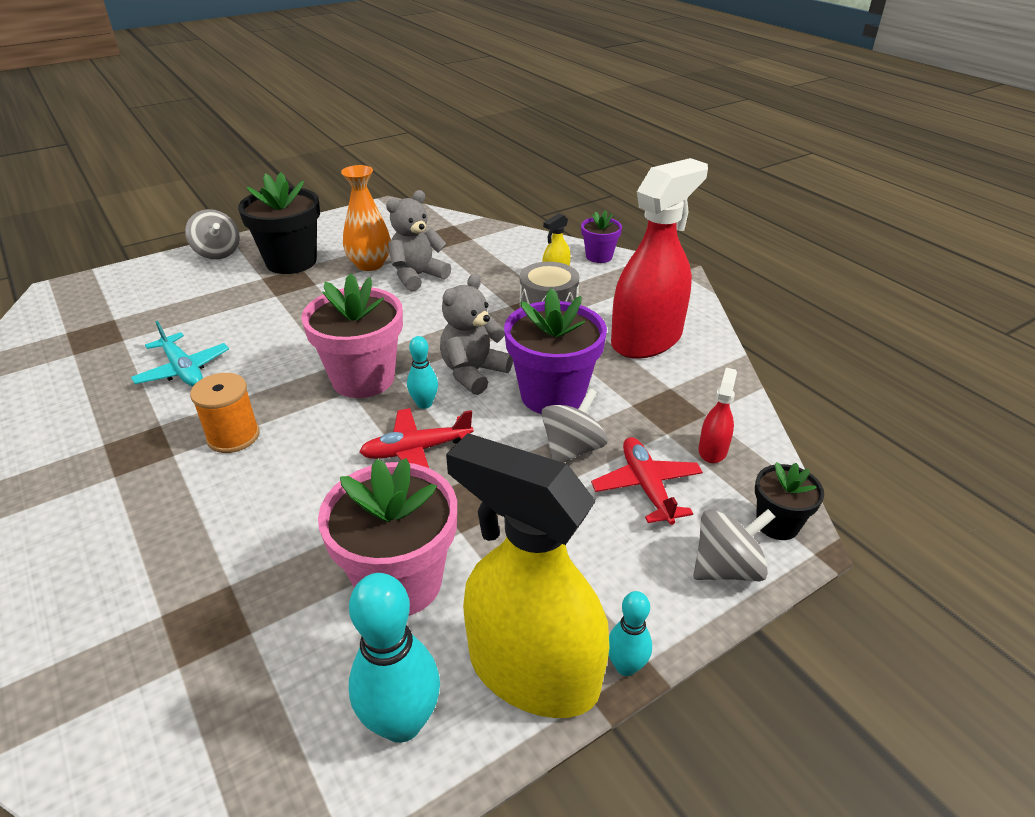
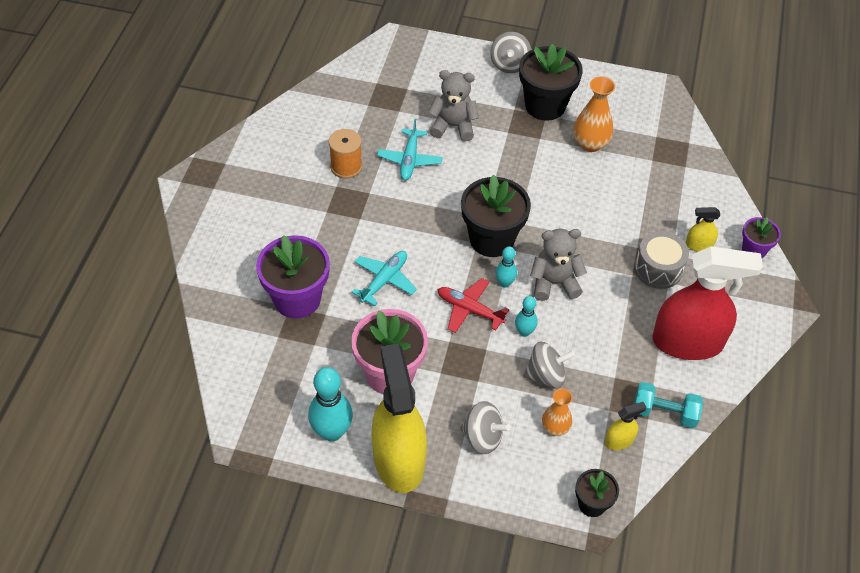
camera: 45 degrees right, 15 degrees up
(233, 436) = (395, 228): orange spool -> orange spool (346, 166)
(277, 492) = (384, 280): none -> turquoise plane
(363, 379) = (491, 239): pink flower pot -> black flower pot
(417, 276) = (608, 177): grey teddy bear -> grey teddy bear (453, 126)
(552, 395) = (578, 334): purple flower pot -> purple flower pot (297, 299)
(626, 666) = (436, 492): turquoise bowling pin -> turquoise bowling pin (524, 332)
(646, 487) = (555, 428): red plane -> orange vase
(710, 400) = (664, 413): none -> turquoise dumbbell
(712, 450) = (619, 440): red spray bottle -> yellow spray bottle
(726, 568) = (535, 498): grey spinning top -> grey spinning top (482, 437)

